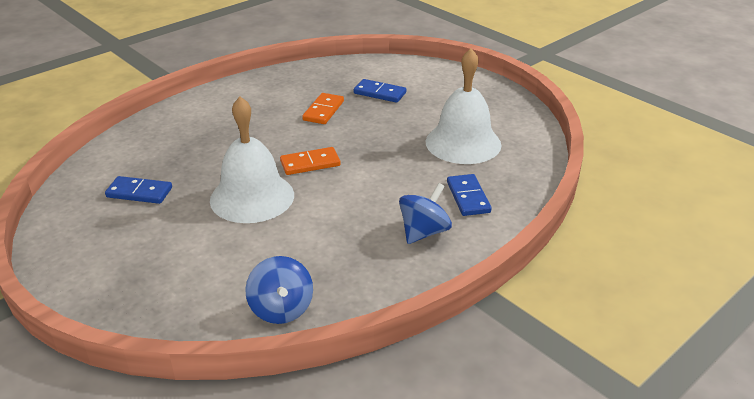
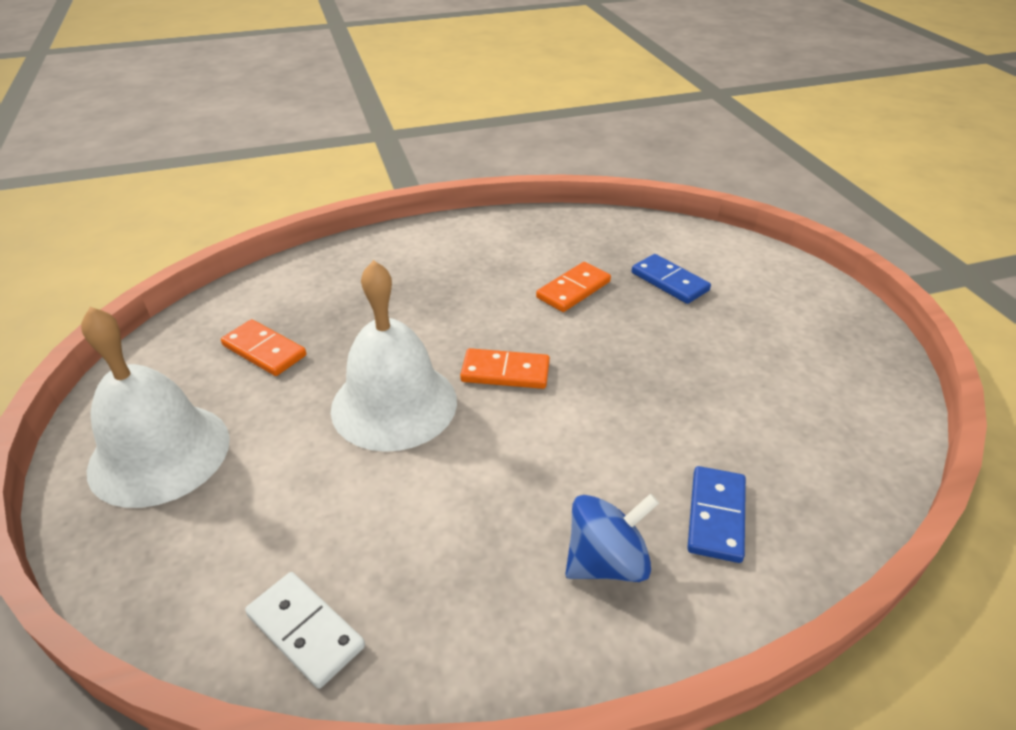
camera: 25 degrees right, 5 degrees up
(139, 192) = (264, 351): blue domino -> orange domino
(281, 309) = (306, 630): blue spinning top -> white domino
(463, 143) = (757, 405): white bell -> white bell (159, 453)

